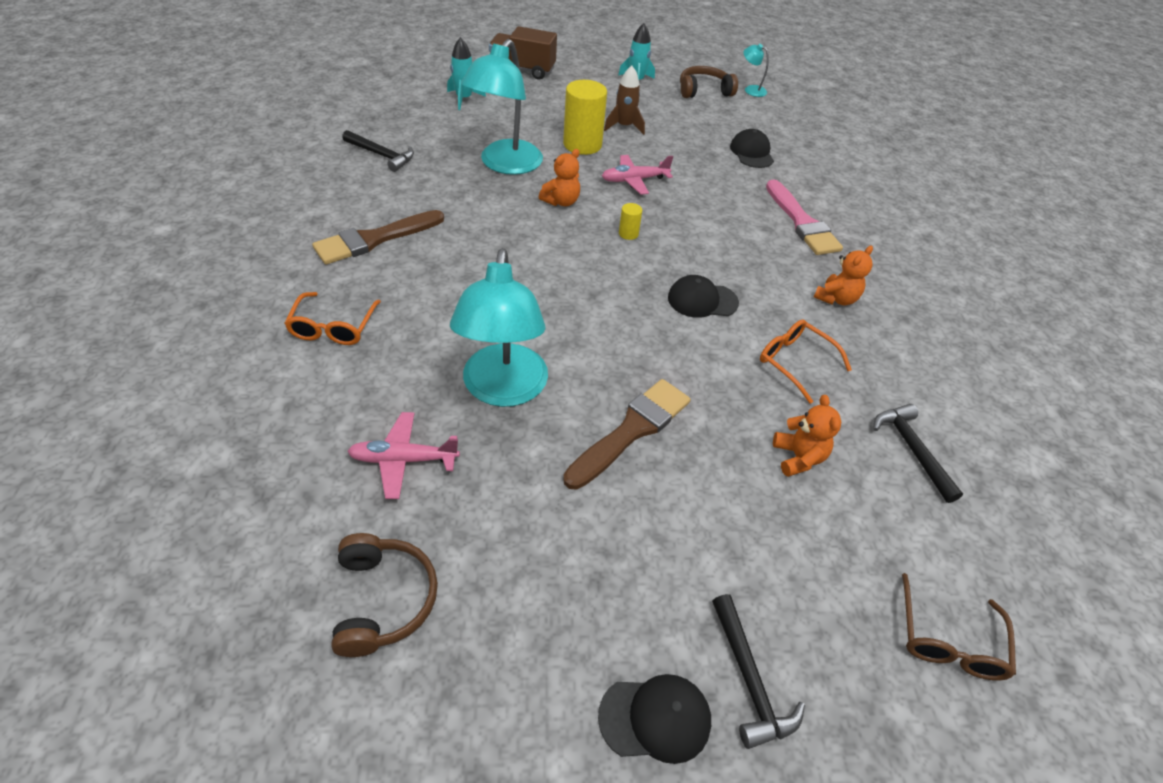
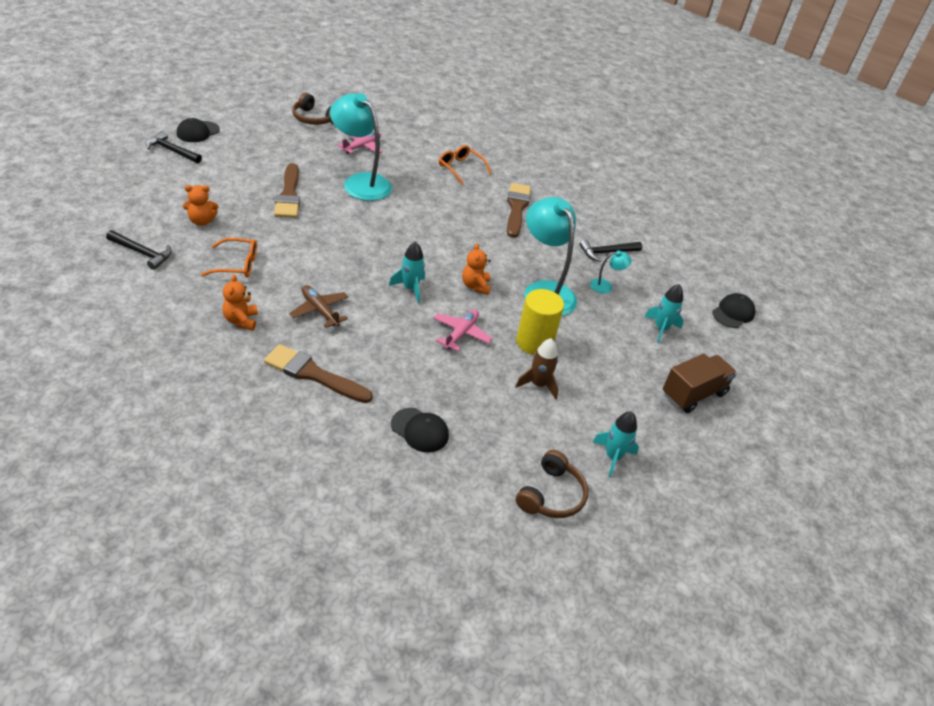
camera: 130 degrees right, 5 degrees down
(628, 234) = (410, 288): yellow cylinder -> turquoise rocket
(702, 300) = (321, 271): black cap -> black cap (733, 313)
(745, 264) = (320, 310): none -> brown plane
(751, 89) = (520, 541): turquoise lamp -> turquoise lamp (606, 286)
(798, 457) = (202, 221): orange teddy bear -> orange teddy bear turned 45 degrees counterclockwise
(801, 222) = (313, 374): pink brush -> brown brush
(948, 640) = (95, 190): brown glasses -> none

